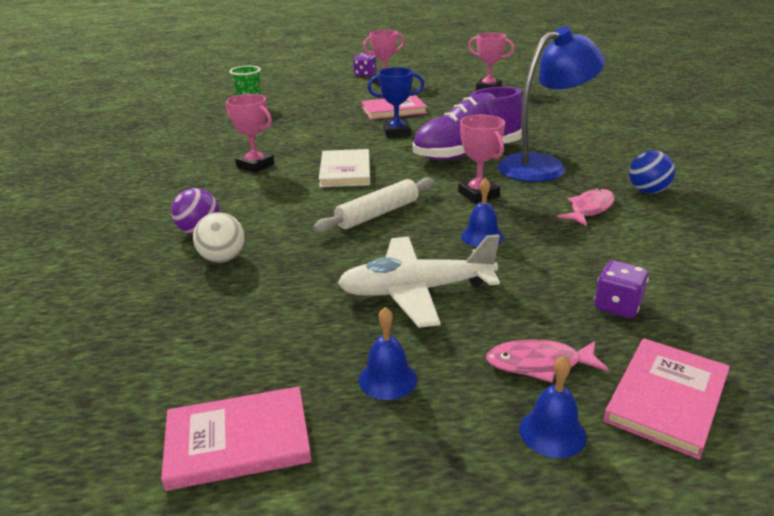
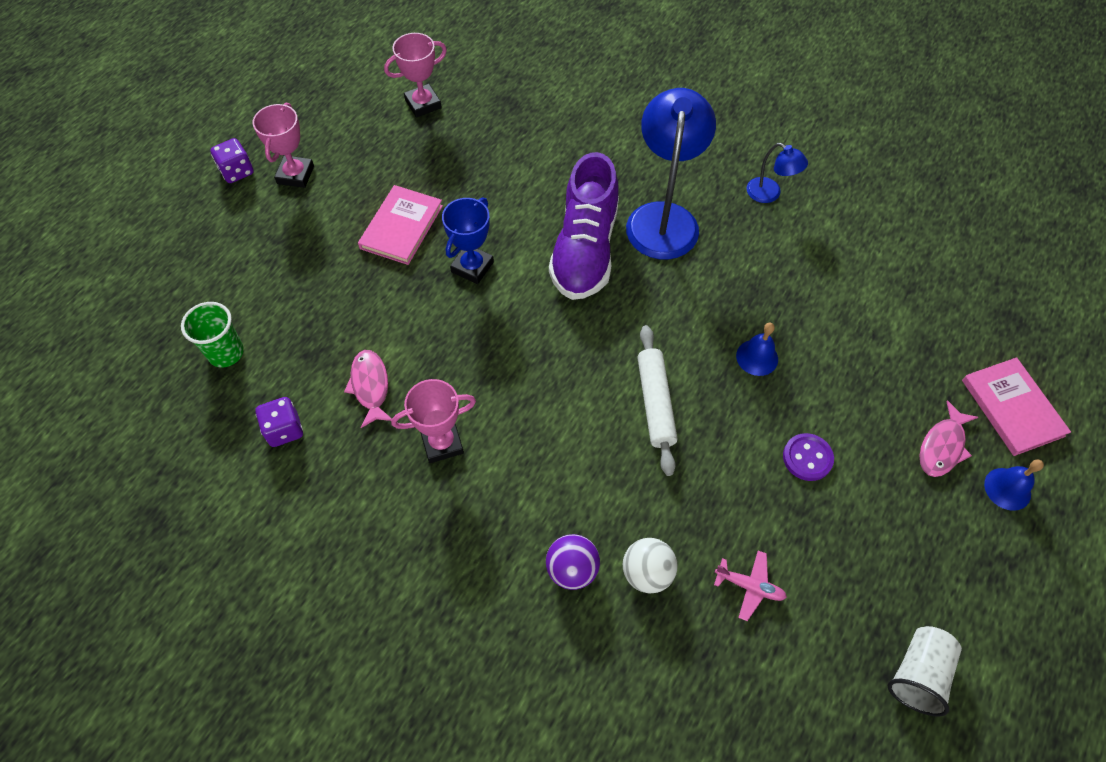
camera: 55 degrees left, 30 degrees up
(238, 441) = (918, 674): pink book -> white cup
(252, 306) = (749, 586): none -> pink plane
(345, 171) = (535, 372): white book -> none
(387, 379) = (905, 545): blue bell -> none
(416, 291) = (807, 458): white plane -> purple button
(478, 194) = (679, 305): pink trophy -> none
(590, 209) = (768, 253): pink fish -> pink fish (370, 386)
(617, 306) = (909, 352): purple dice -> purple dice (284, 430)
(647, 191) = (769, 194): blue ball -> blue lamp

